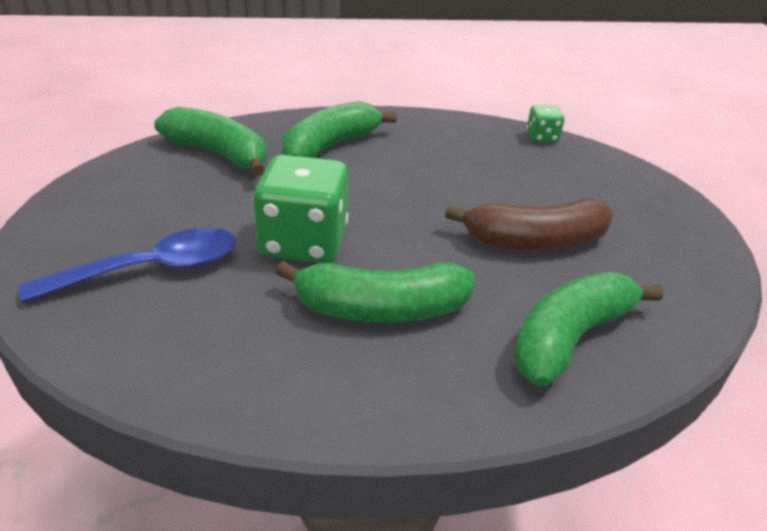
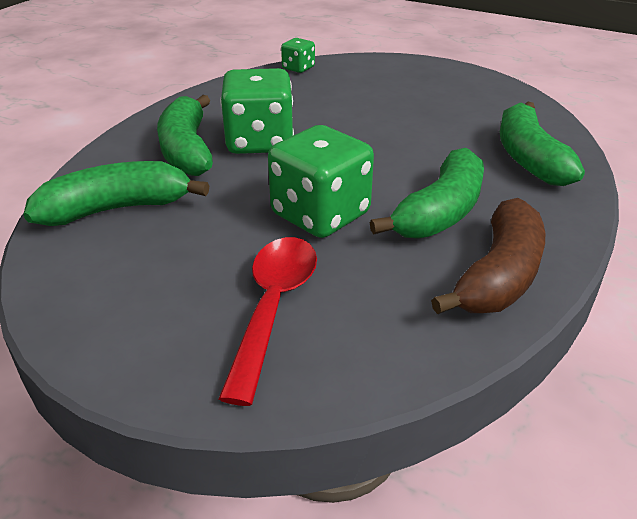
camera: 50 degrees left, 0 degrees up
(152, 269) = (273, 307): blue spoon -> red spoon
(384, 170) = (259, 142): none -> green dice
(534, 241) = (421, 126): brown banana -> brown banana (499, 276)

